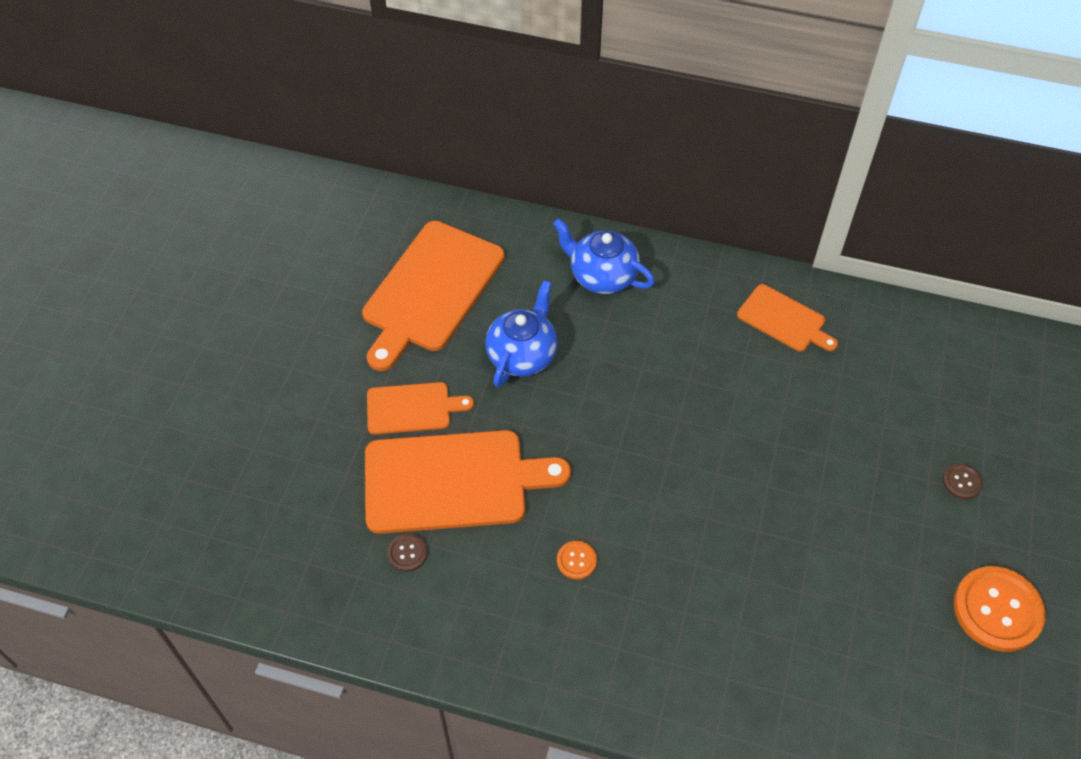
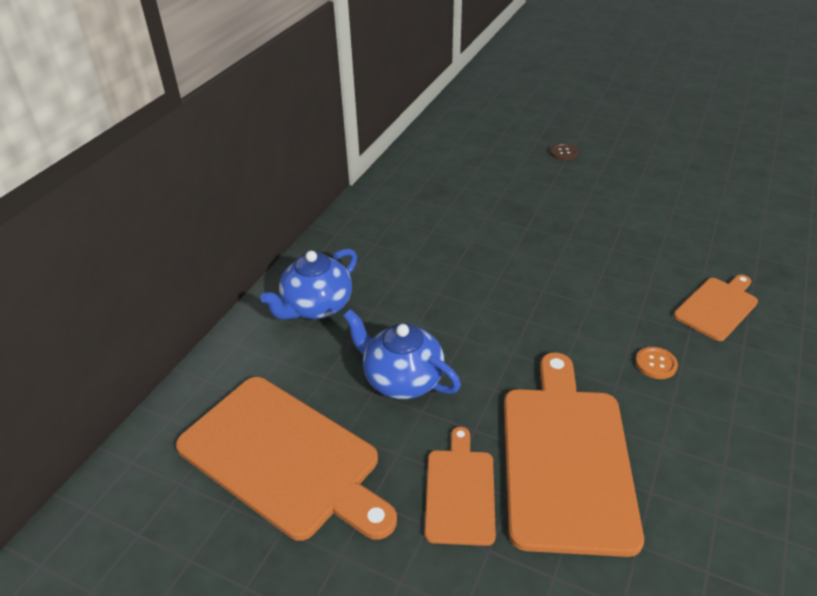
camera: 80 degrees left, 15 degrees down
(407, 553) = (666, 513): brown button -> none
(784, 320) = (403, 206): orange cutting board -> orange cutting board (717, 307)
(997, 610) = (664, 156): orange button -> none

